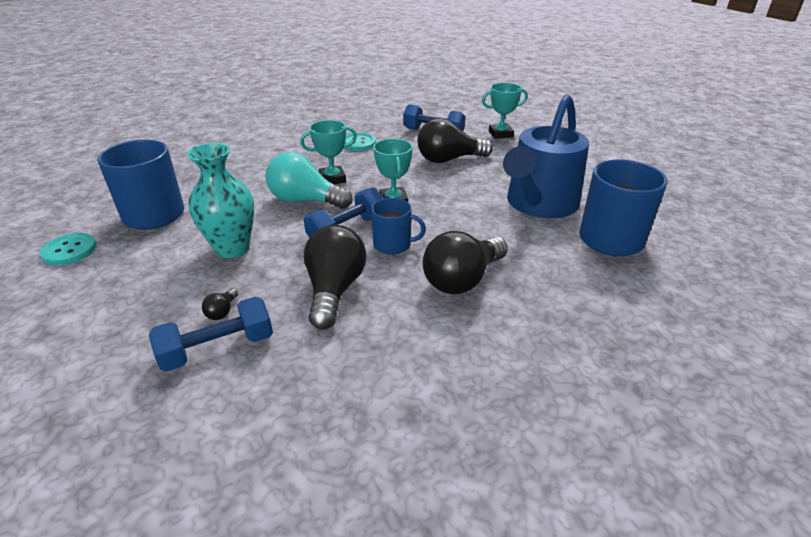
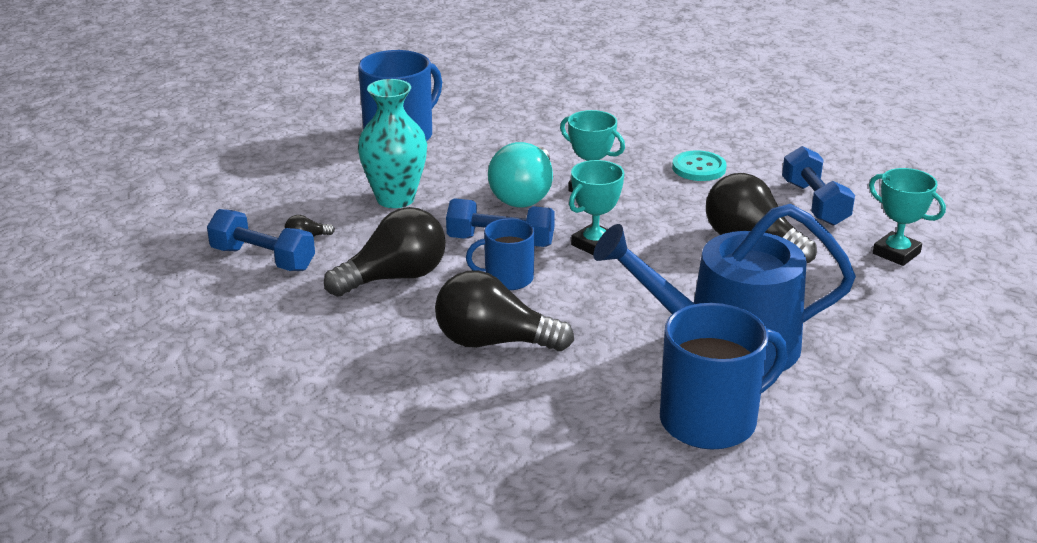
camera: 55 degrees right, 5 degrees down
(69, 251) = (305, 132): turquoise button -> none
(305, 200) = (524, 195): turquoise light bulb -> turquoise light bulb turned 150 degrees counterclockwise
(393, 245) = (507, 278): blue mug -> blue mug turned 105 degrees clockwise

